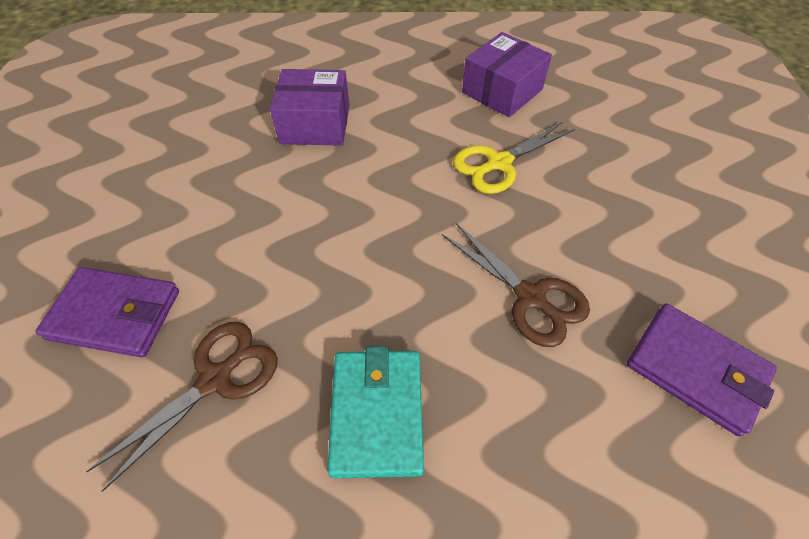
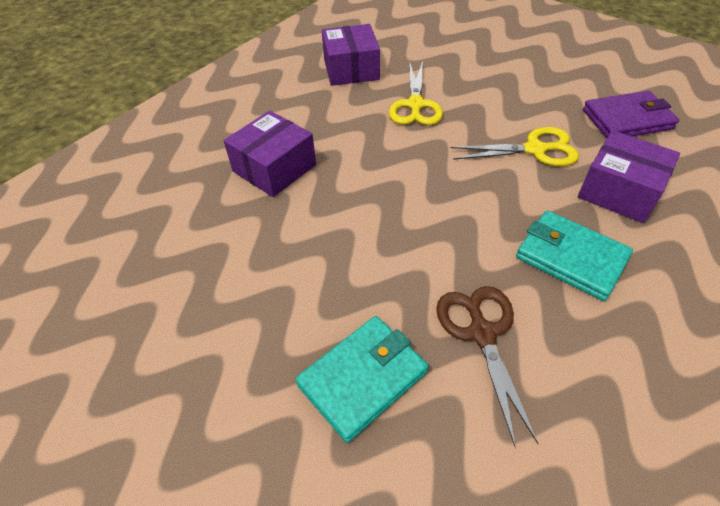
camera: 50 degrees left, 5 degrees down
(115, 314) = (362, 378): purple wallet -> turquoise wallet
(530, 297) = (535, 149): brown scissors -> yellow scissors
(537, 418) = (619, 191): none -> purple box

